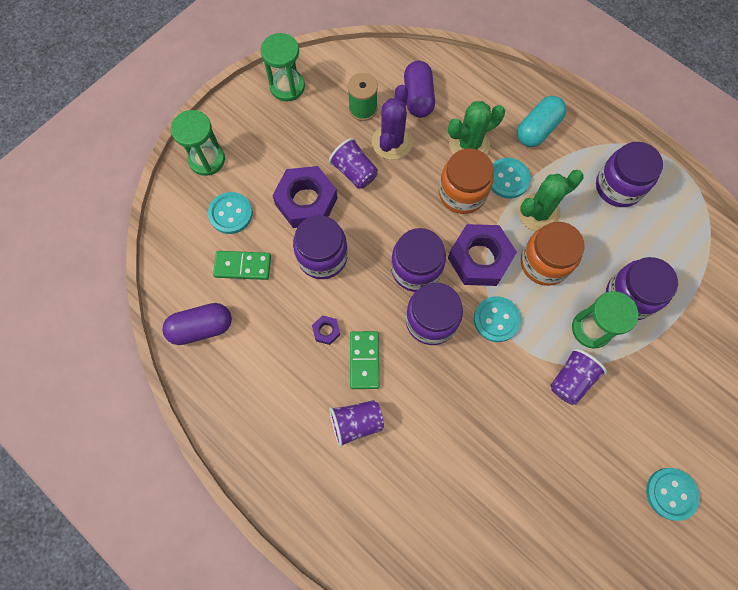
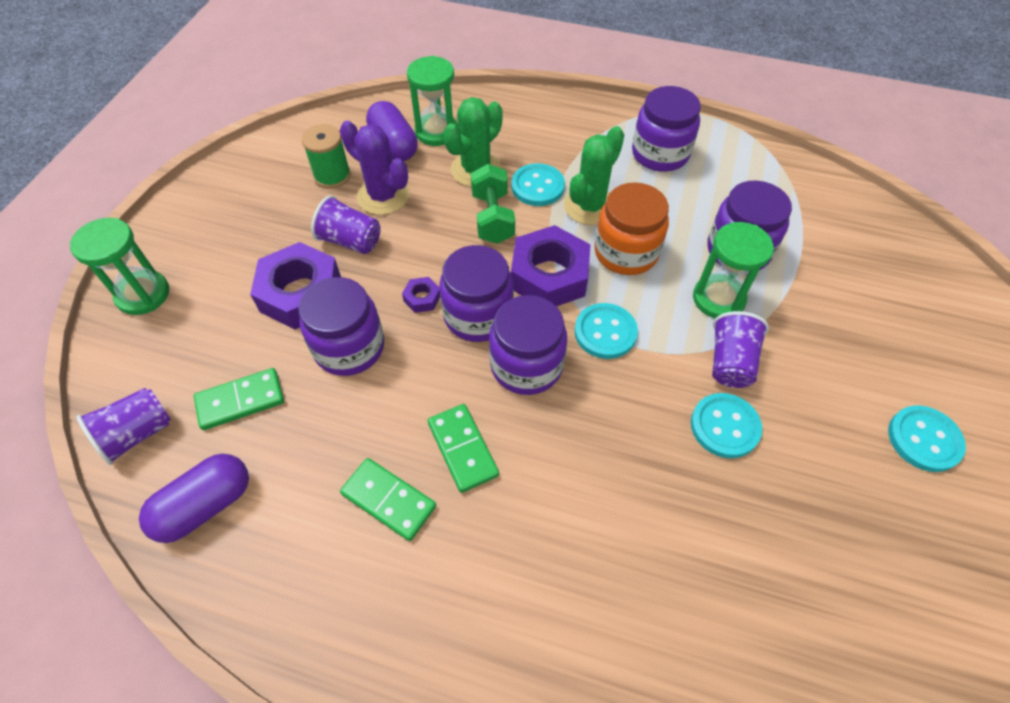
camera: 25 degrees left, 15 degrees down
(231, 214) = (200, 344): turquoise button -> turquoise button (724, 426)
(287, 87) = (226, 184): green hourglass -> green hourglass (436, 132)
(306, 373) = (388, 500): none -> green domino
(326, 331) = (393, 434): purple nut -> purple nut (422, 298)
(356, 423) = (489, 536): purple cup -> purple cup (137, 434)
(392, 142) = (383, 196): purple cactus -> purple cactus turned 45 degrees counterclockwise
(462, 193) = (493, 218): orange jar -> green dumbbell
(537, 129) = (544, 132): turquoise capsule -> none

